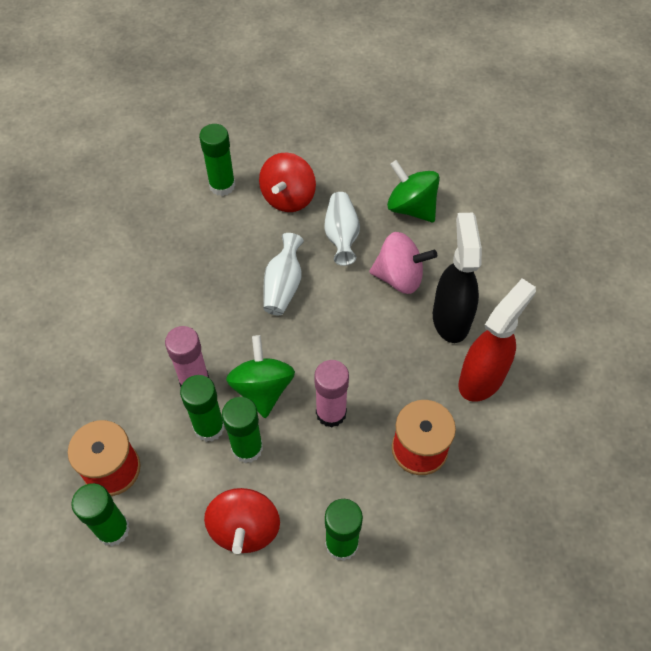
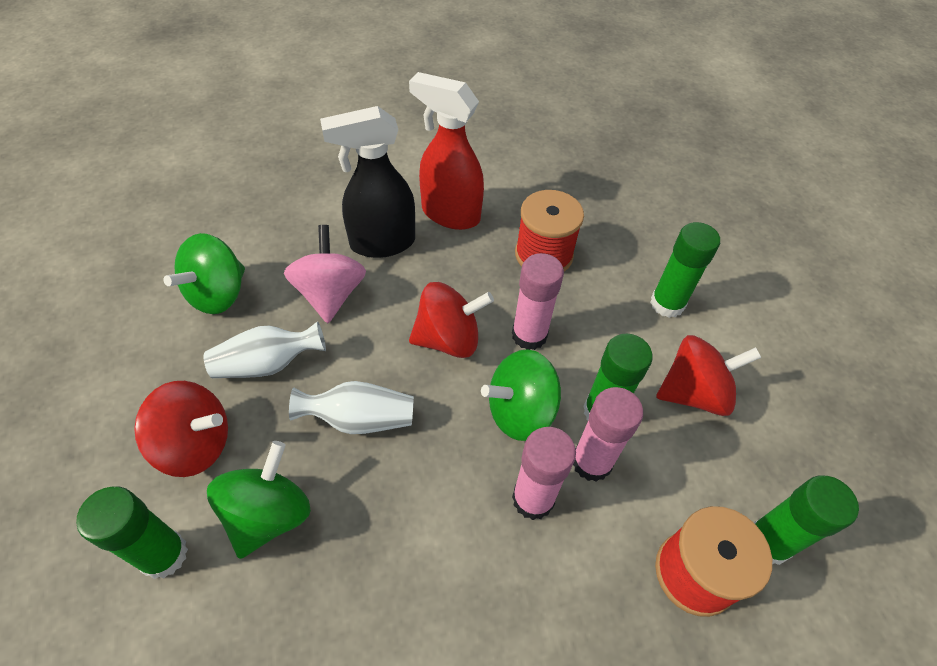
camera: 105 degrees left, 5 degrees down
(209, 427) = (591, 462): green glue stick -> pink glue stick
(230, 233) = (269, 514): none -> green spinning top
(339, 352) = (448, 339): none -> red spinning top

